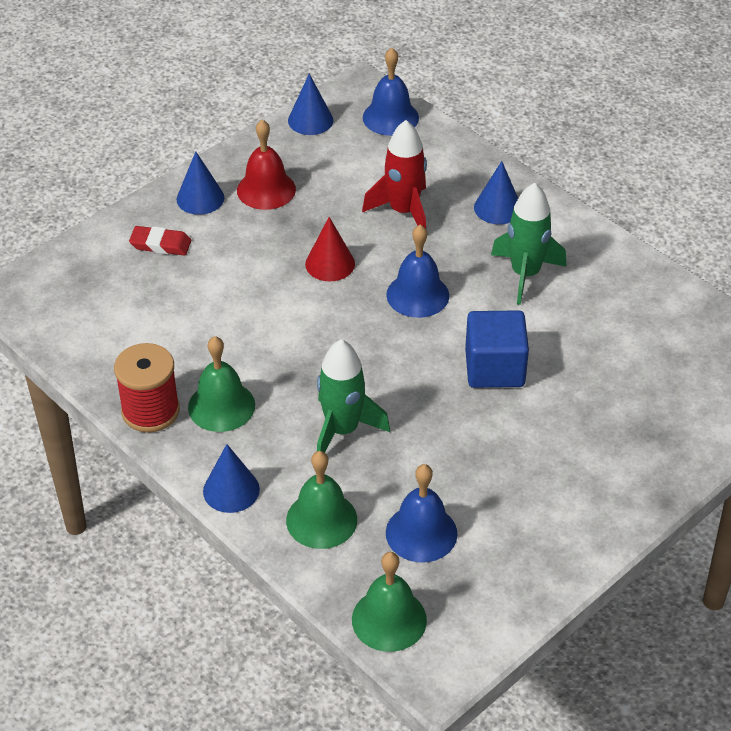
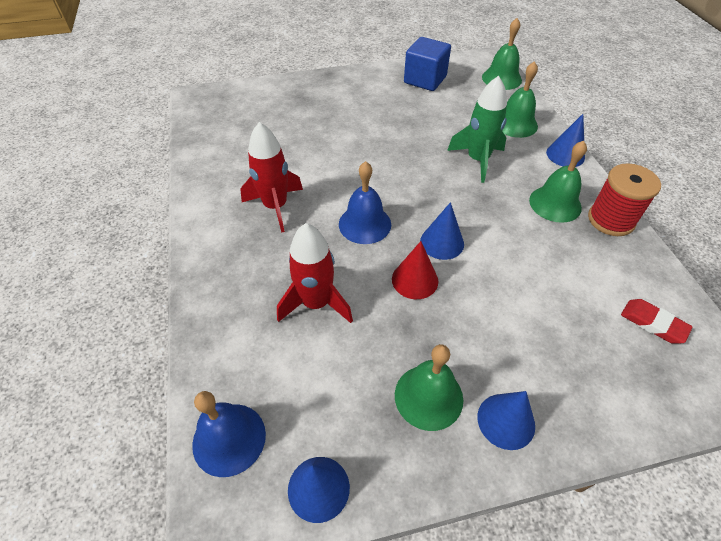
camera: 150 degrees left, 5 degrees up
(160, 244) = (568, 375): red eraser -> red eraser (653, 323)
(266, 189) = (428, 396): red bell -> green bell
(421, 533) = (463, 101): blue bell -> none
(494, 368) = (355, 158): blue cube -> blue cube (425, 80)
(498, 208) = (238, 269): blue cone -> blue cone (442, 242)
(525, 274) = (275, 206): green rocket -> red rocket

